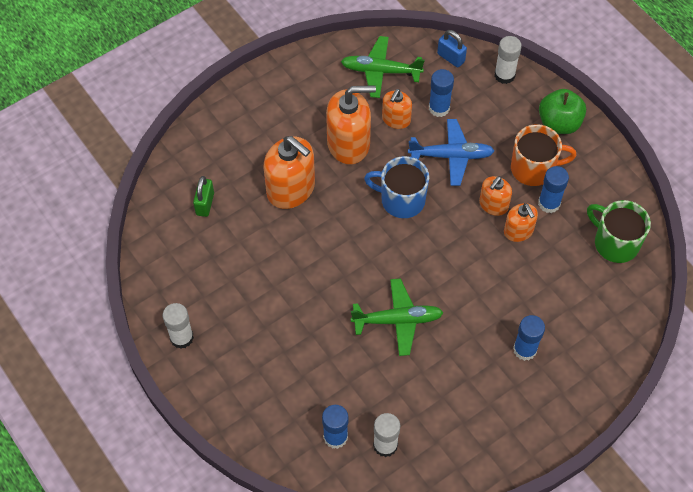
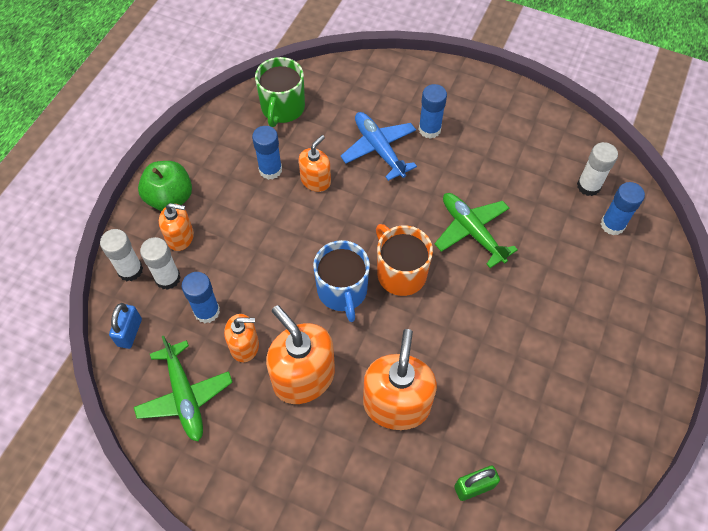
camera: 120 degrees left, 0 degrees up
(181, 337) = (633, 410): white glue stick -> white glue stick (168, 278)
(451, 156) = (263, 272): blue plane -> blue plane (379, 149)
(493, 205) = (299, 211): orange soap dispenser -> orange soap dispenser (180, 237)
(534, 168) = (237, 197): orange mug -> orange mug (400, 273)

